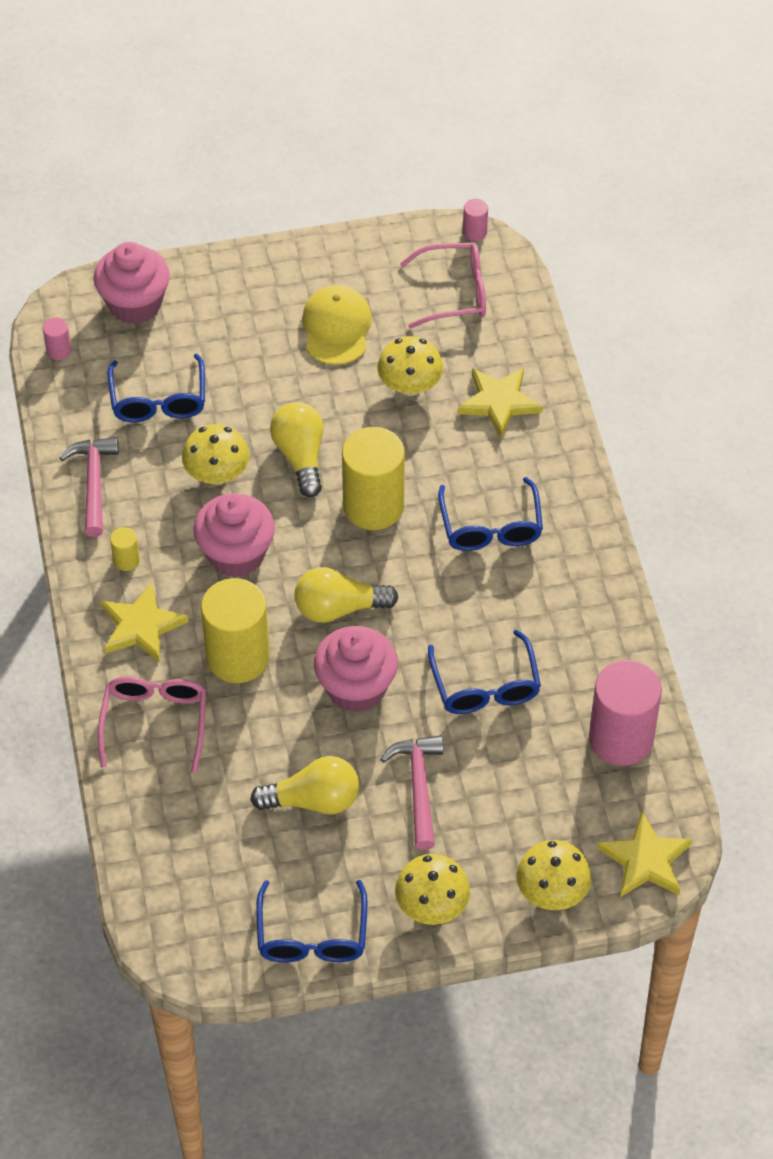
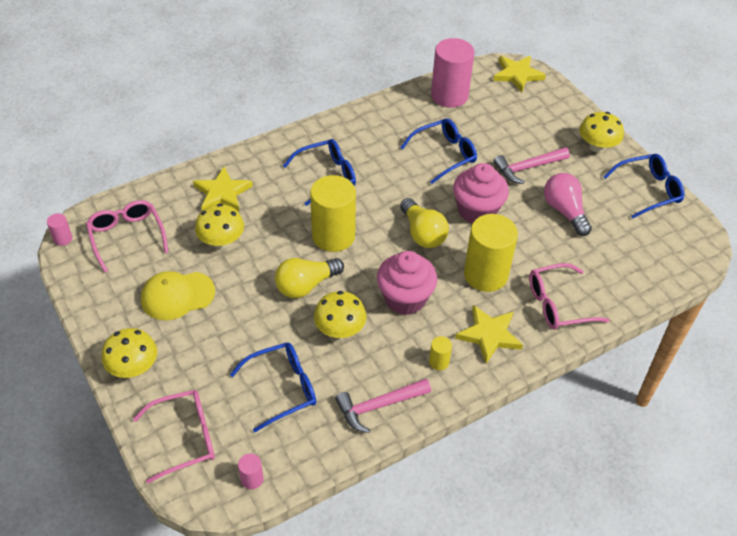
camera: 110 degrees left, 5 degrees down
(135, 304) = (185, 438): pink cupcake -> pink glasses
(313, 800) = (564, 211): yellow light bulb -> pink light bulb
(552, 892) = (558, 104): yellow mushroom -> yellow mushroom (133, 368)

